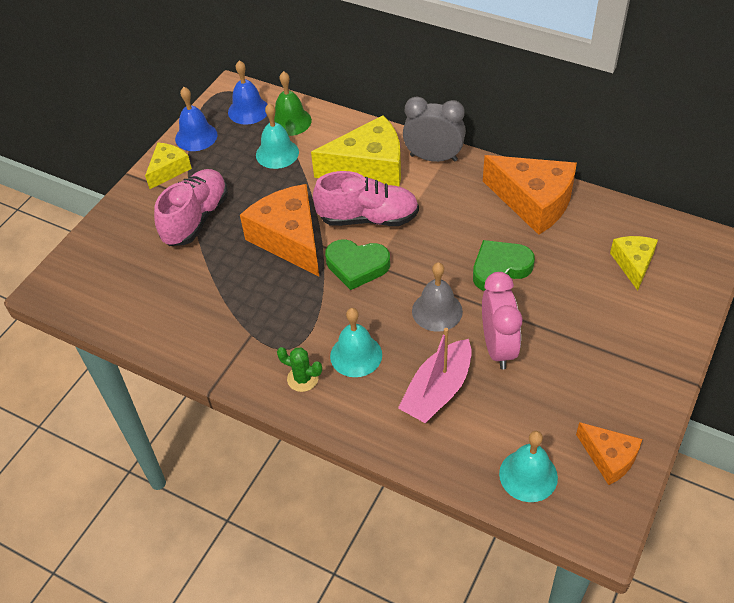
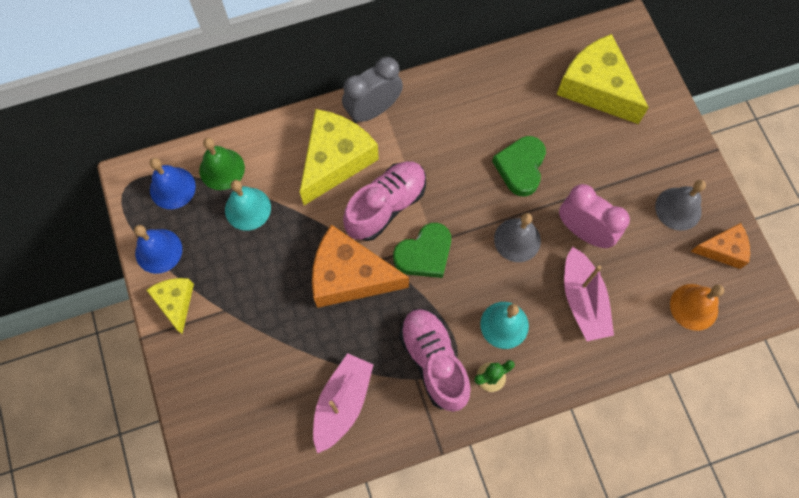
camera: 50 degrees left, 20 degrees up
(186, 306) = (342, 403): none -> pink boat
(196, 218) = (255, 325): pink shoe -> pink shoe (434, 361)
(528, 475) = (694, 307): turquoise bell -> orange bell
(533, 202) = (484, 90): orange cheese -> none
(603, 396) = (678, 208): none -> grey bell
(633, 264) = (596, 88): yellow cheese -> yellow cheese, size x1.80

